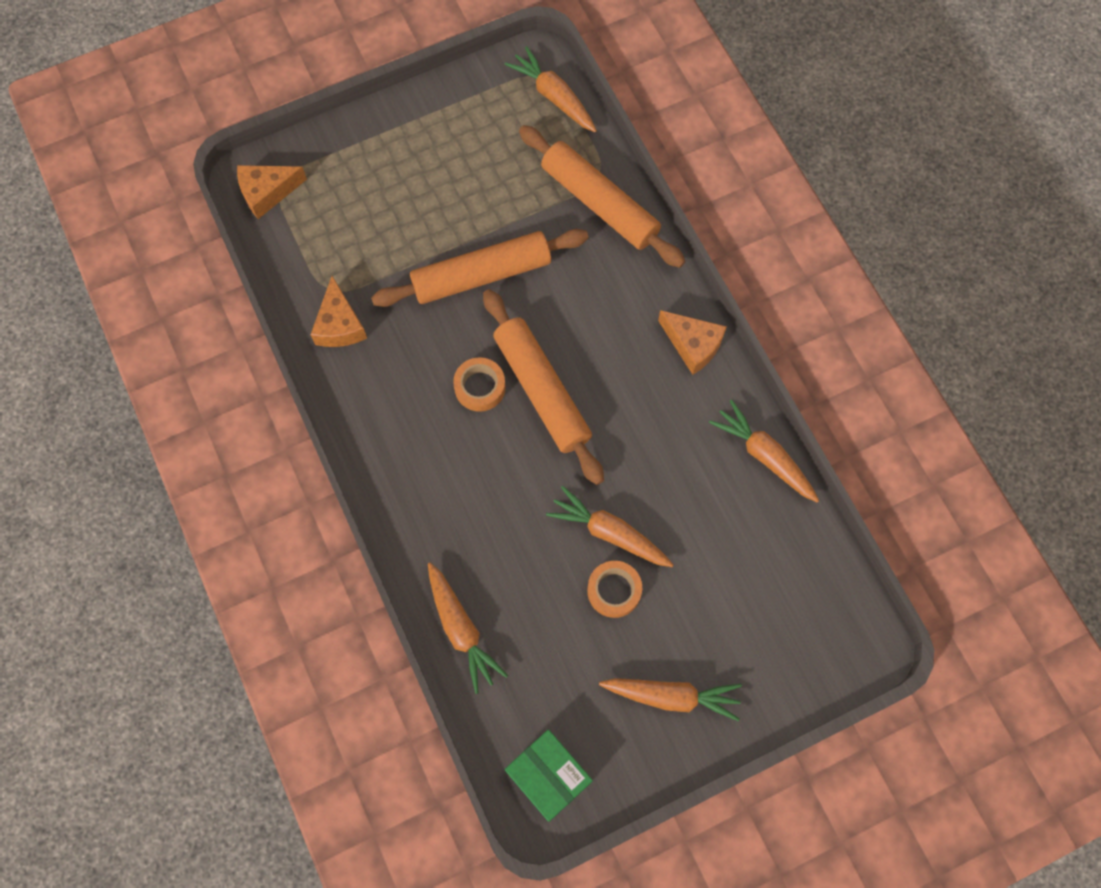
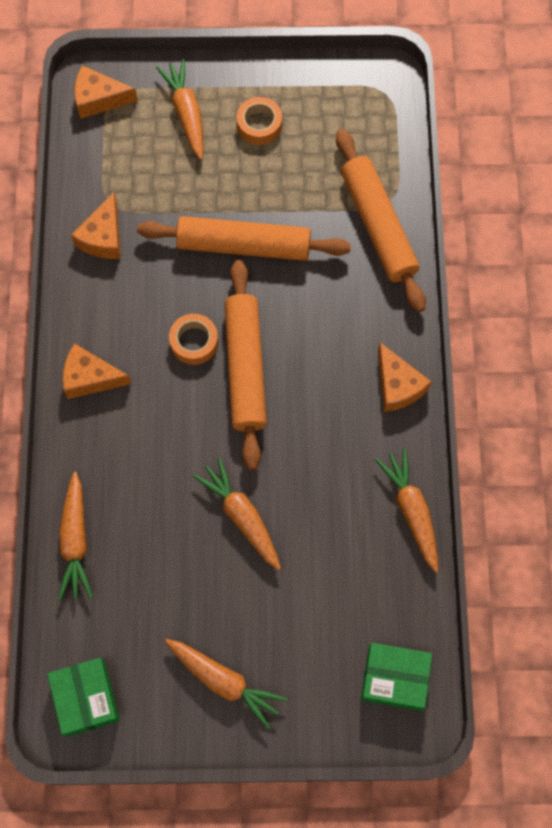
camera: 25 degrees right, 0 degrees up
(395, 466) = (90, 377): none -> orange cheese
(553, 96) = (385, 115): orange carrot -> orange carrot (186, 113)
(614, 591) = (220, 568): orange tape -> orange tape (259, 125)
(827, 618) = (394, 678): none -> green box

